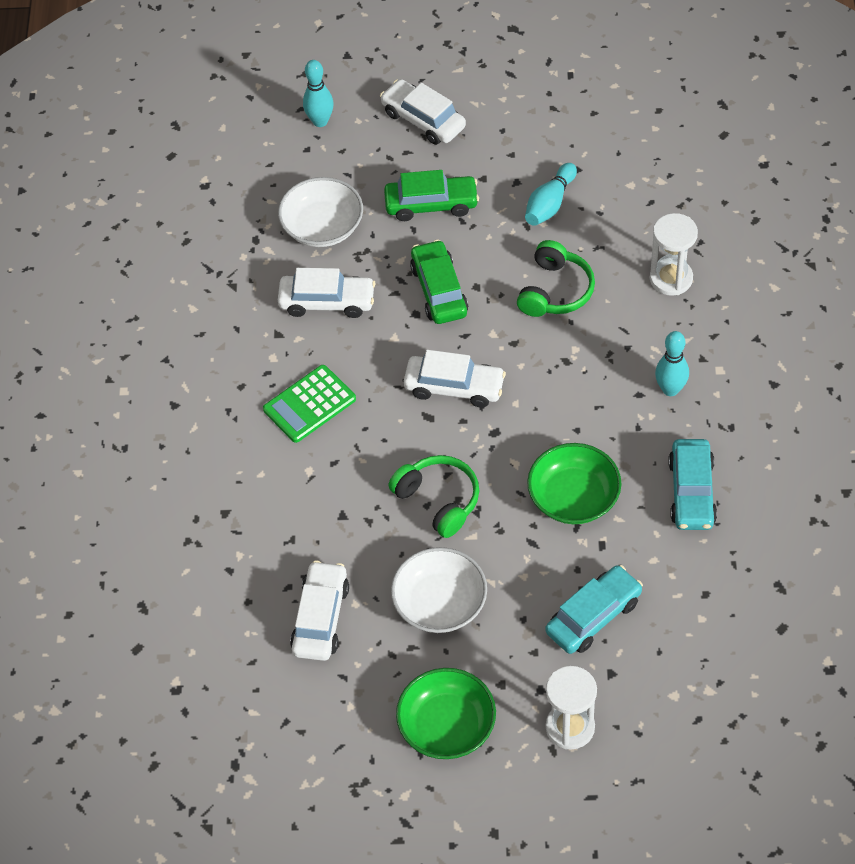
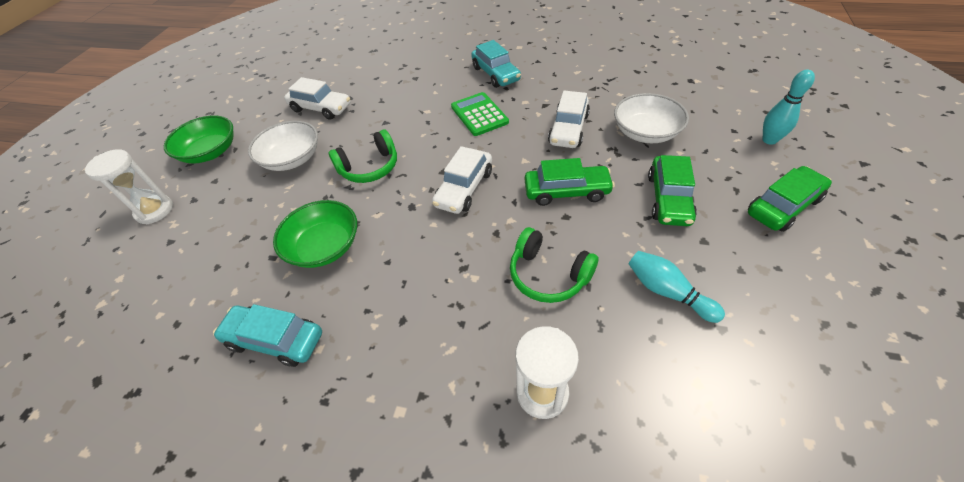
camera: 105 degrees right, 5 degrees down
(423, 120) = (783, 206): white car -> green car
(593, 616) = (219, 240): turquoise car -> turquoise car (495, 74)
(670, 389) = (395, 351): turquoise bowling pin -> none

